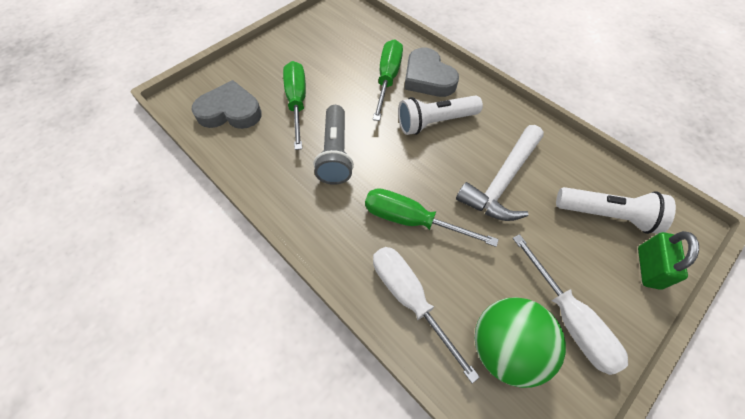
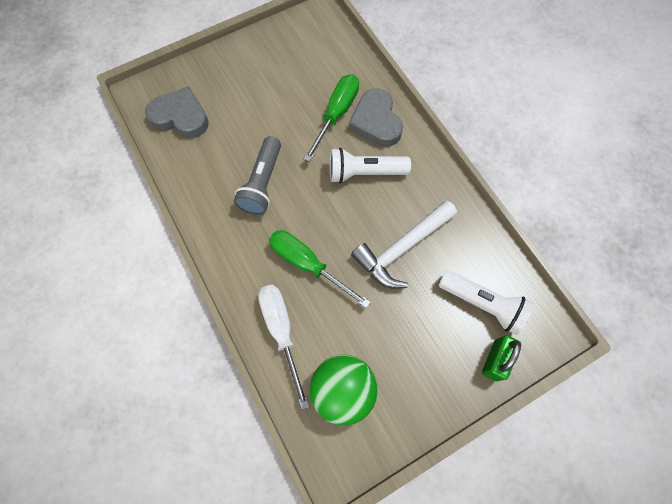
camera: 15 degrees right, 10 degrees up
(297, 102) = (243, 121): green screwdriver -> none
(569, 319) = (405, 383): white screwdriver -> none

